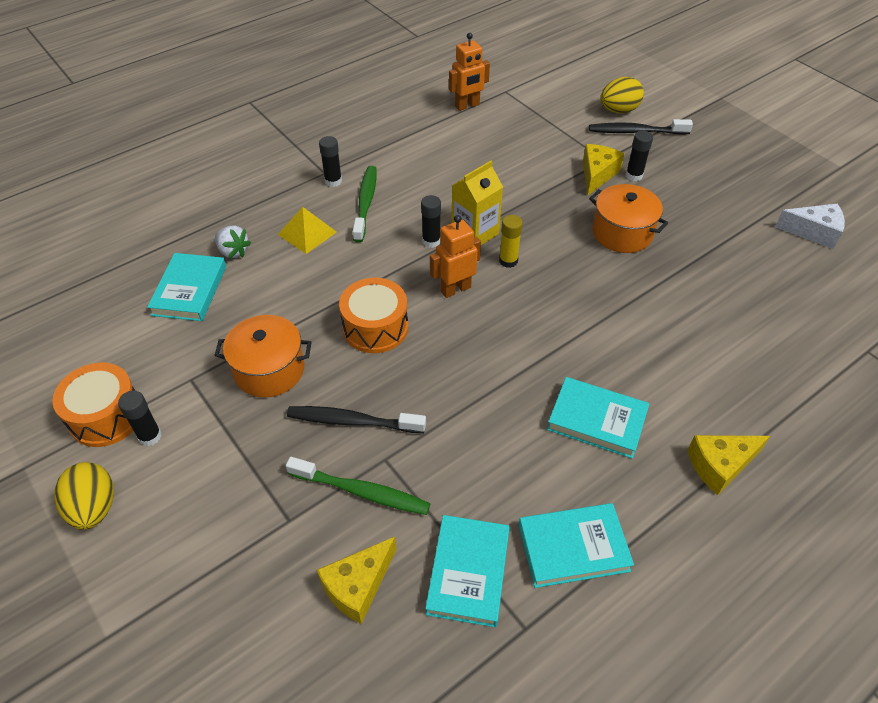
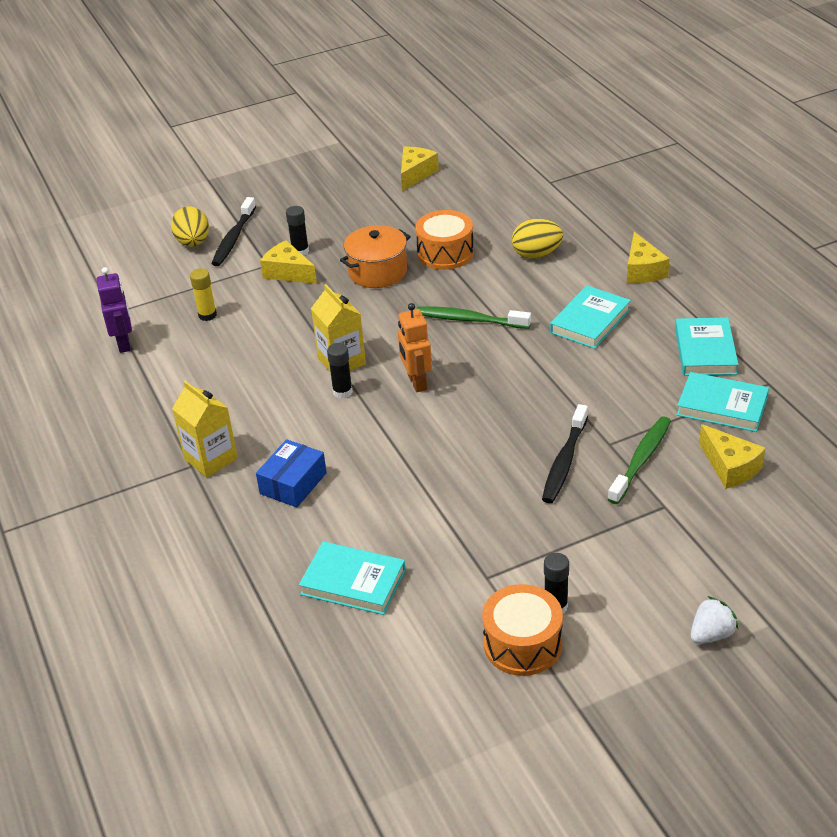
camera: 75 degrees left, 10 degrees down
(94, 508) = (636, 644): yellow egg -> yellow egg (536, 254)
(233, 251) = (300, 545): white strawberry -> white strawberry (711, 634)
(269, 370) = (489, 517): orange pot -> none
(307, 233) = (293, 483): yellow pyramid -> blue box
(333, 181) = (211, 459): black glue stick -> yellow carton
(366, 203) = (261, 435): green toothbrush -> green toothbrush (470, 320)
(375, 327) = (452, 439): orange drum -> orange drum (445, 253)
(467, 106) = (124, 343): orange robot -> purple robot
(508, 261) = (390, 344): yellow glue stick -> yellow glue stick (207, 315)
(813, 232) = (415, 174): white cheese -> yellow cheese

